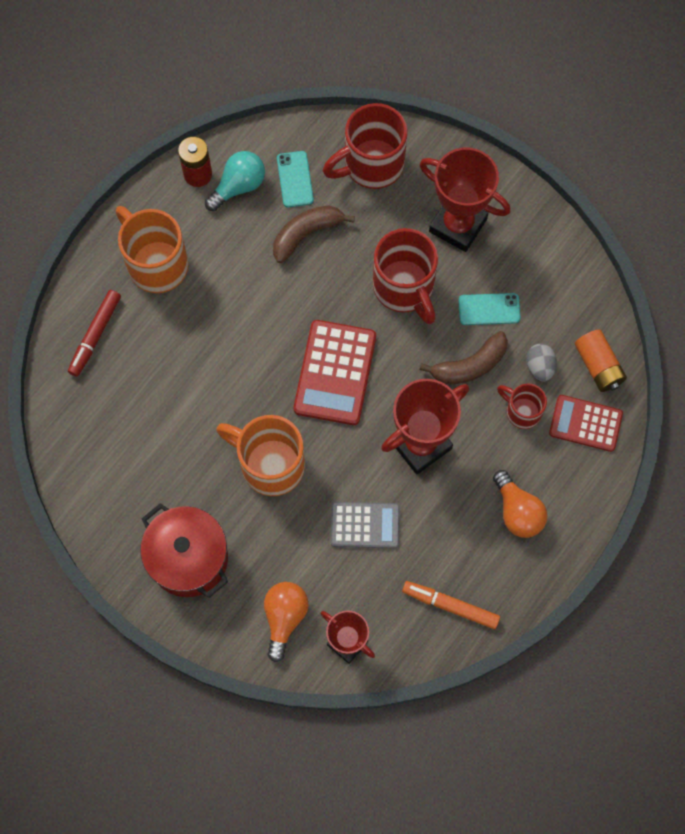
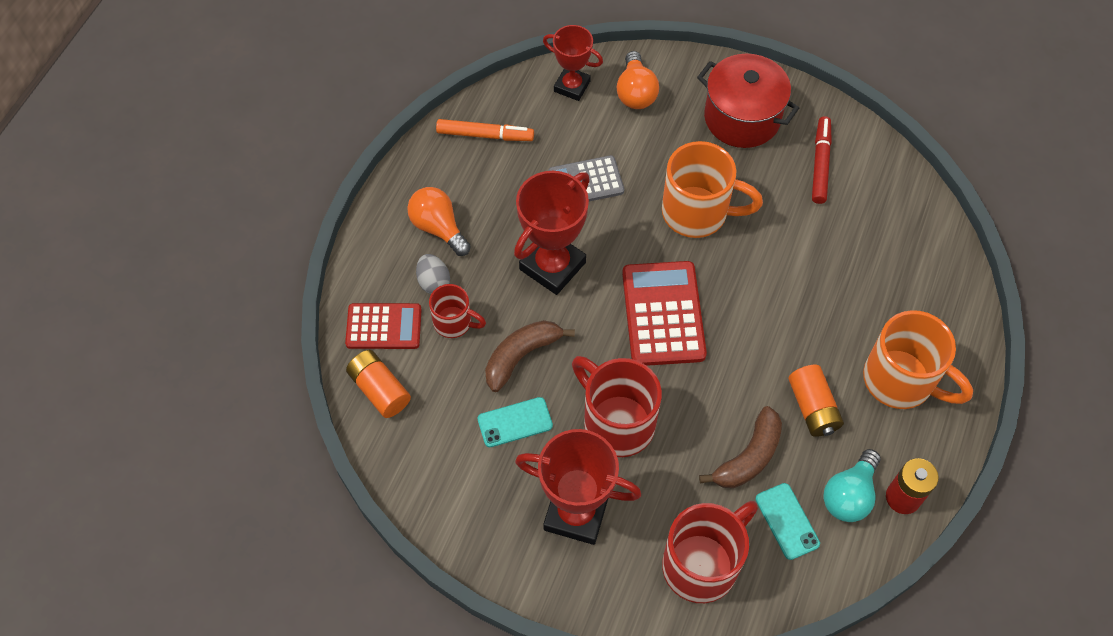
camera: 165 degrees right, 10 degrees down
(95, 335) = (927, 291): red marker -> red marker (820, 164)
(238, 260) = (812, 407): none -> orange battery
(539, 367) = (444, 373): grey egg -> grey egg (434, 282)

